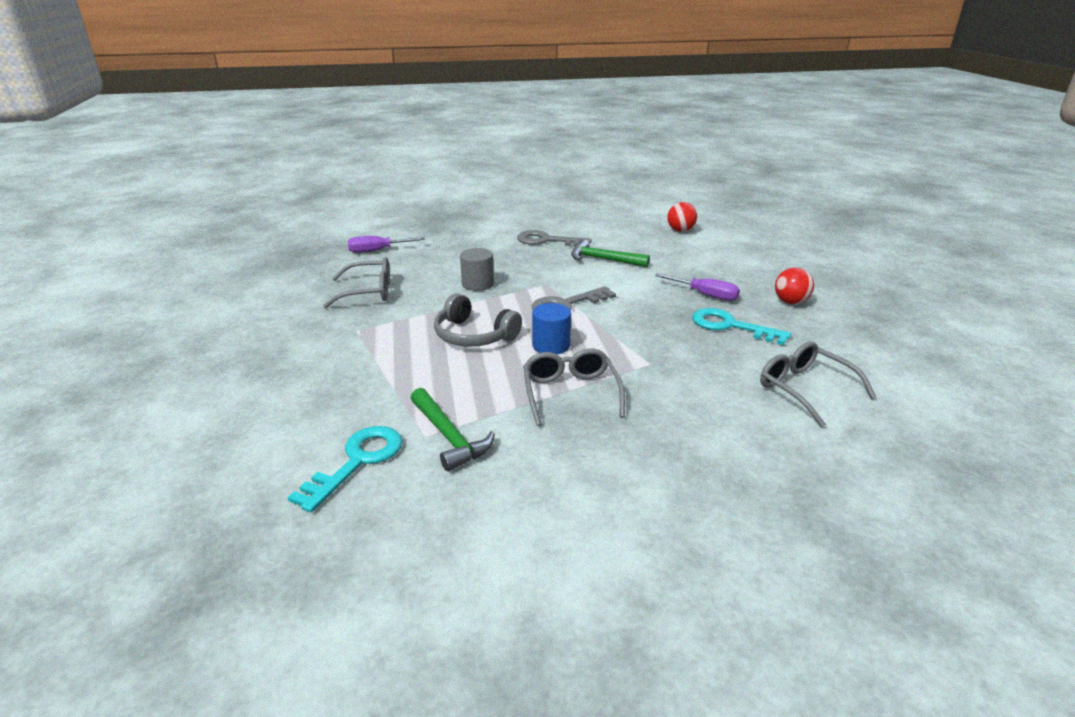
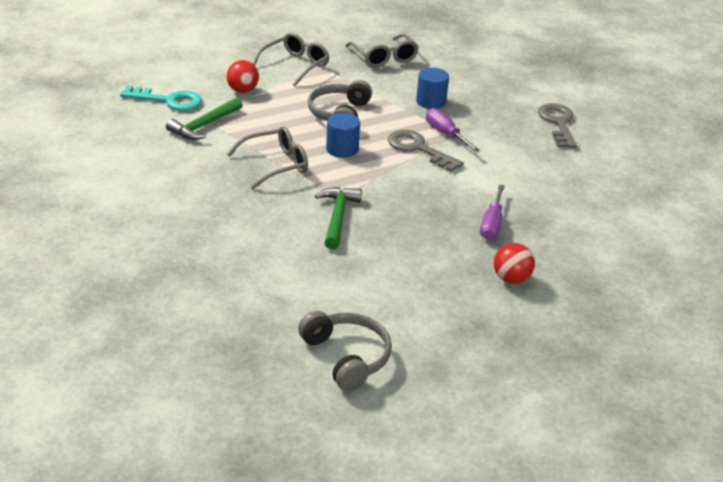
camera: 70 degrees right, 5 degrees up
(378, 250) = (465, 45): purple screwdriver -> purple screwdriver (446, 134)
(478, 284) = (431, 101): grey cylinder -> blue cylinder
(603, 259) = (535, 159): green hammer -> green hammer (337, 217)
(680, 230) = (662, 204): red ball -> red ball (242, 90)
(730, 326) = (430, 239): turquoise key -> none
(805, 389) = (333, 278): grey glasses -> grey glasses (295, 65)
(941, 402) = (347, 357): none -> grey headphones

